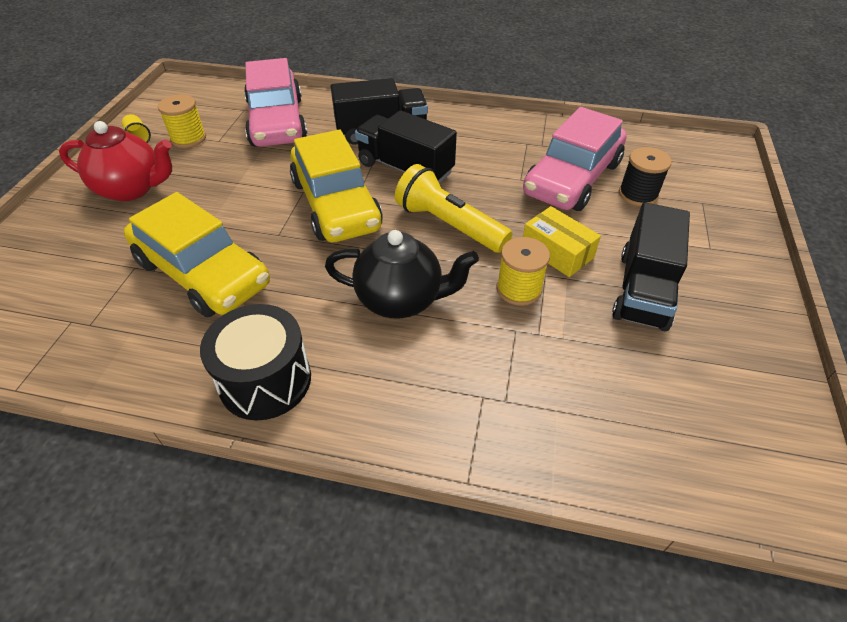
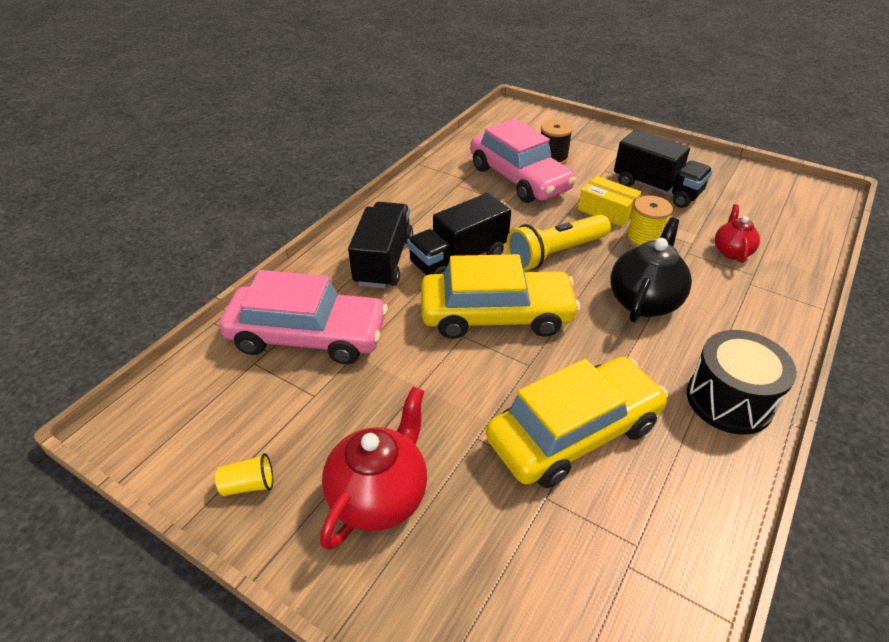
camera: 70 degrees left, 5 degrees down
(188, 138) = (288, 426): yellow spool -> none
(544, 375) = (731, 251): none -> red teapot
(557, 252) = (607, 211): yellow box -> yellow box turned 60 degrees clockwise

